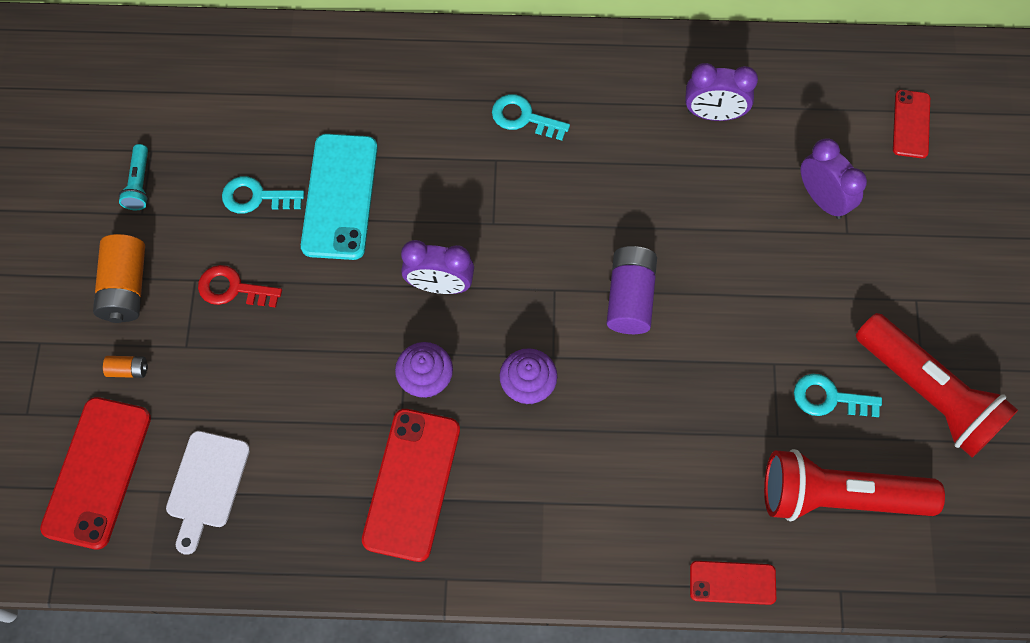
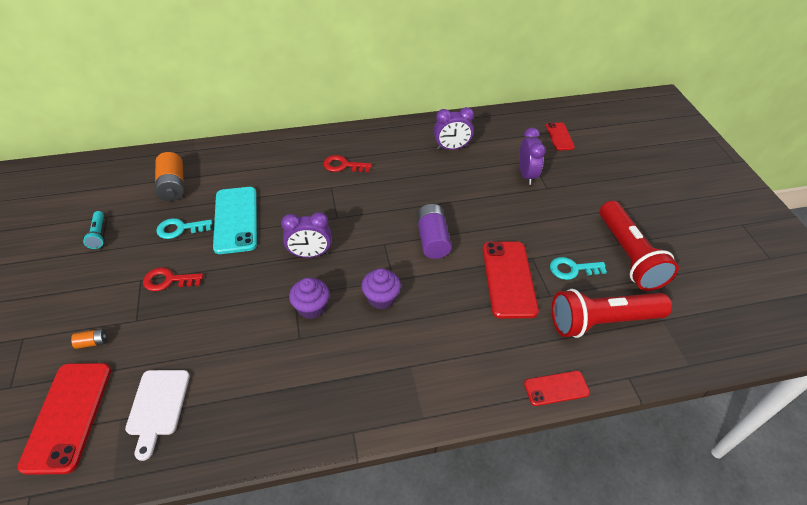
camera: 15 degrees left, 20 degrees down
(125, 287) = (90, 293): orange battery -> orange battery (173, 186)
(411, 484) = (314, 373): red phone -> red phone (508, 279)
(523, 118) = (343, 165): turquoise key -> red key
(822, 199) = (526, 175): purple clock -> purple clock turned 45 degrees clockwise
(927, 393) = (628, 256): red flashlight -> red flashlight turned 45 degrees clockwise

